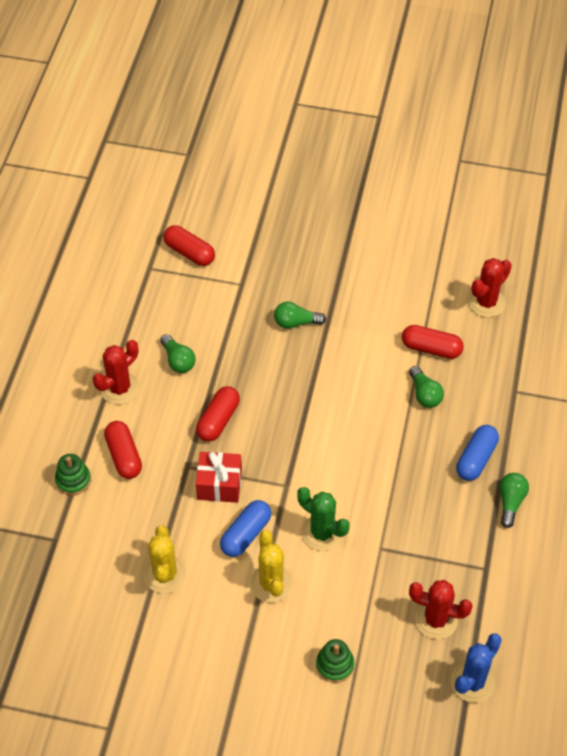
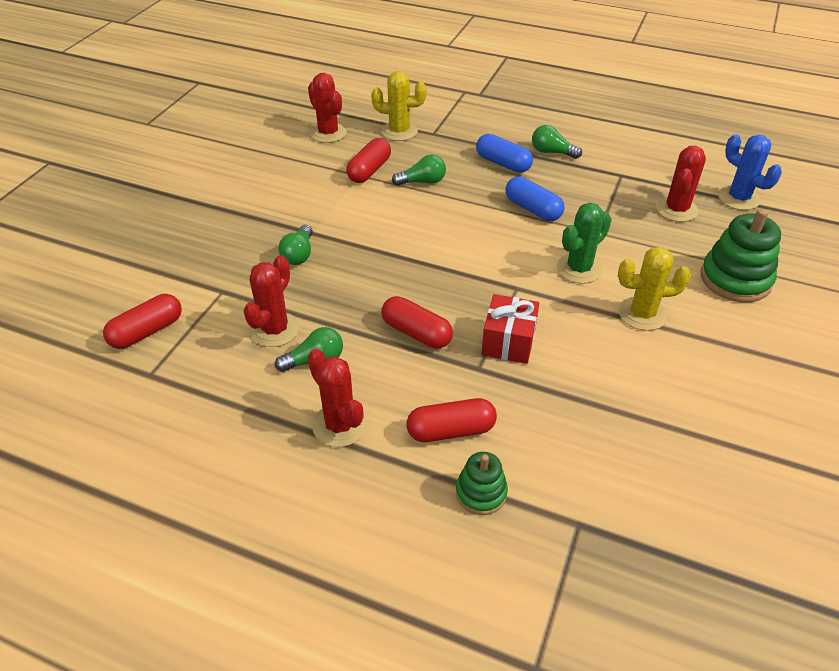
camera: 80 degrees left, 10 degrees down
(165, 575) = (633, 405): yellow cactus -> yellow cactus (399, 131)
(205, 328) = (275, 330): none -> red cactus
(246, 534) = (578, 327): blue capsule -> blue capsule (533, 209)
(335, 665) = (735, 279): green stacking toy -> green stacking toy, size x1.74

